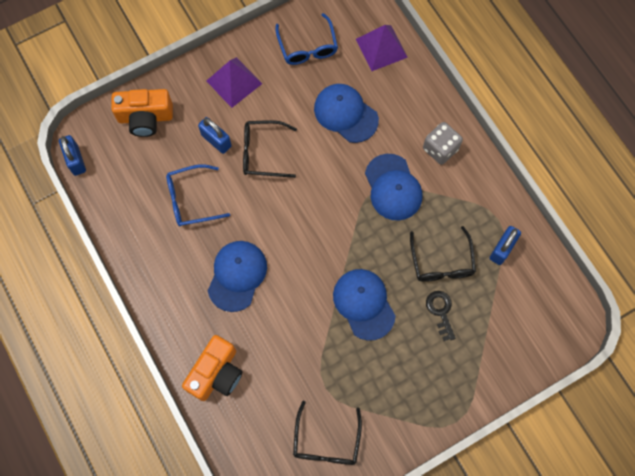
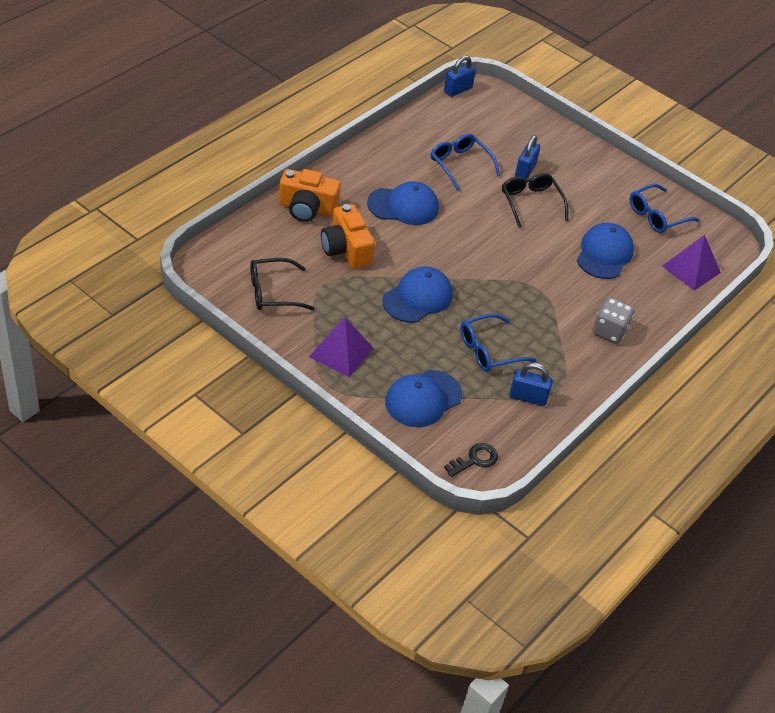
camera: 65 degrees right, 25 degrees down
(145, 118) = (520, 123): orange camera -> orange camera (346, 249)
(234, 82) = (589, 172): purple pyramid -> purple pyramid (341, 352)
(393, 187) = (548, 301): blue cap -> blue cap (423, 399)
(440, 312) = (437, 357): black key -> black key (475, 460)
(442, 262) = (489, 350): black glasses -> blue glasses

